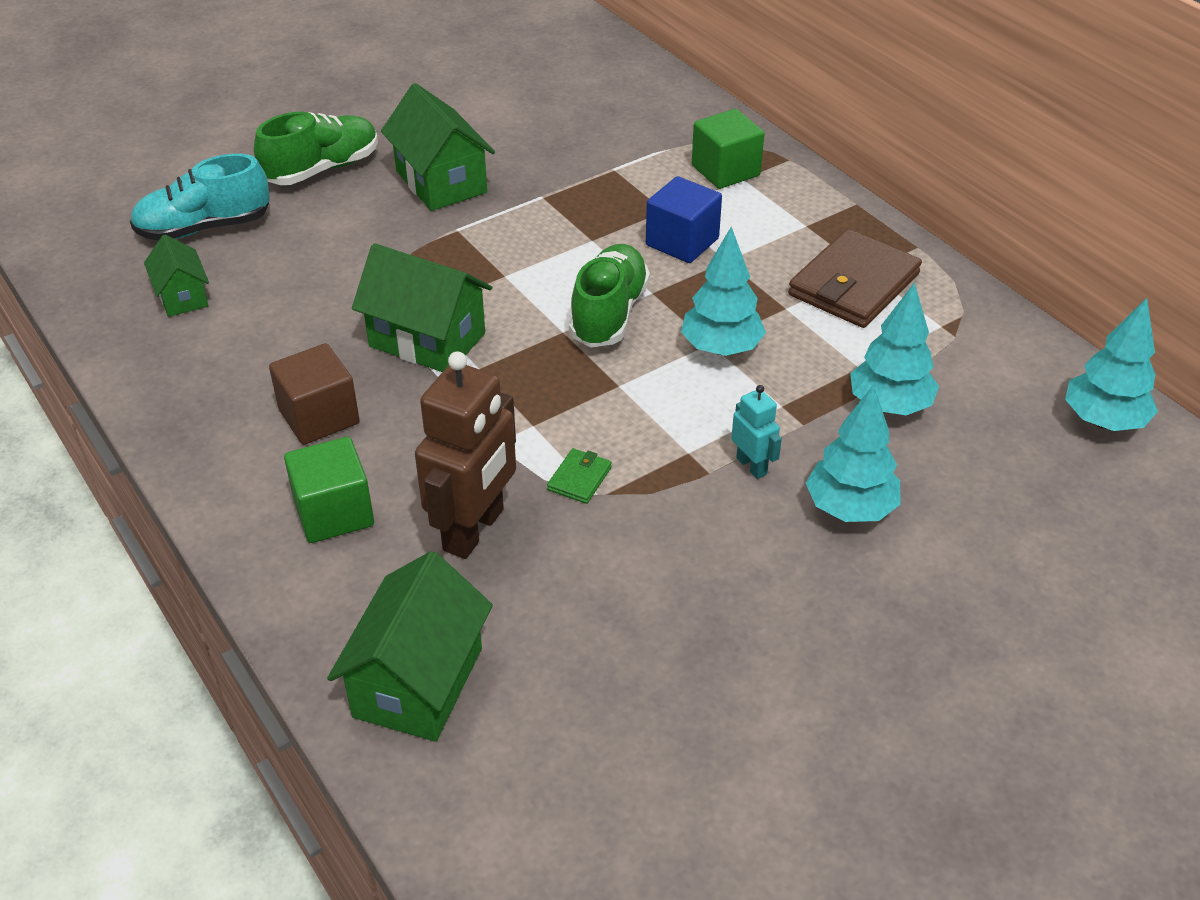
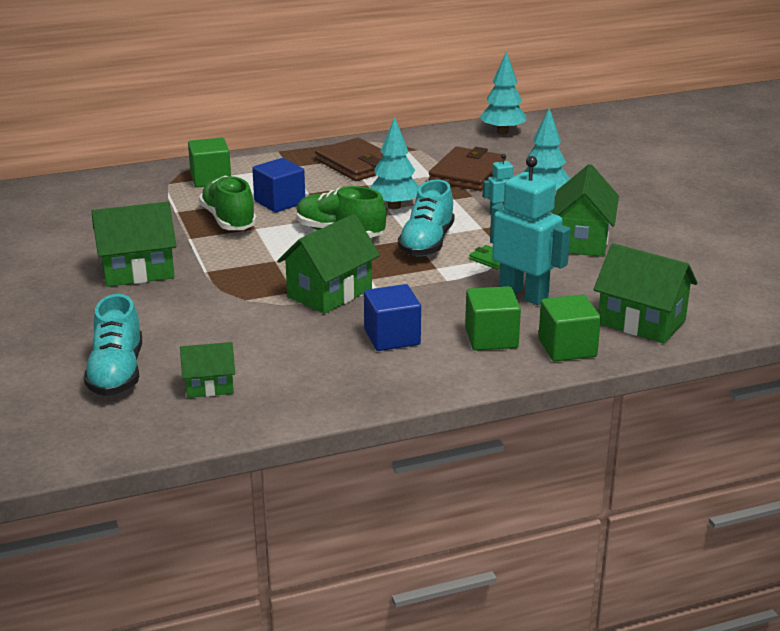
camera: 75 degrees left, 15 degrees down
(319, 417) = (392, 337): brown cube -> blue cube
(319, 599) = (567, 348): none -> green cube
(322, 169) = (74, 316): green shoe -> green shoe (228, 220)
(474, 530) = (524, 294): brown robot -> turquoise robot
(609, 402) = (427, 243): none -> turquoise shoe
(690, 579) = (582, 240): none -> green house
(889, 406) = (467, 173): turquoise tree -> brown wallet

